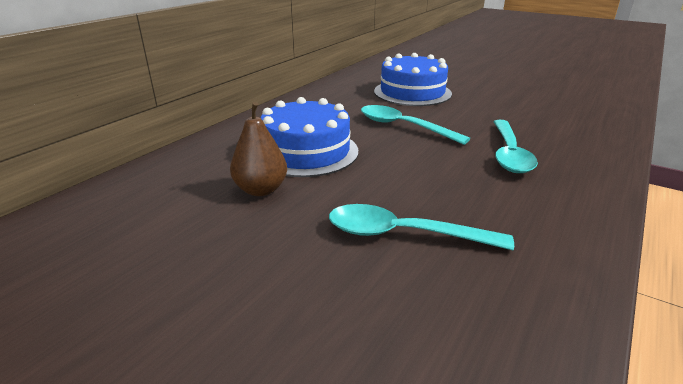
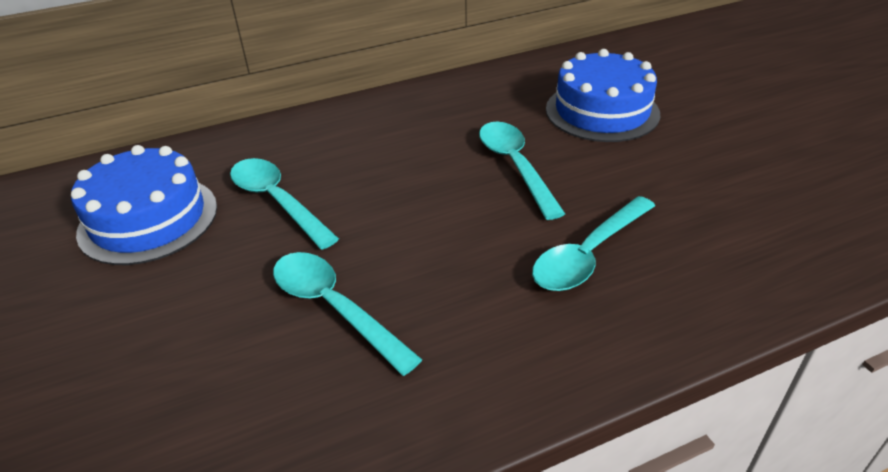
camera: 35 degrees right, 10 degrees up
(261, 190) = (277, 201): brown pear -> turquoise spoon
(306, 152) = (368, 167): blue cake -> blue cake (148, 219)

